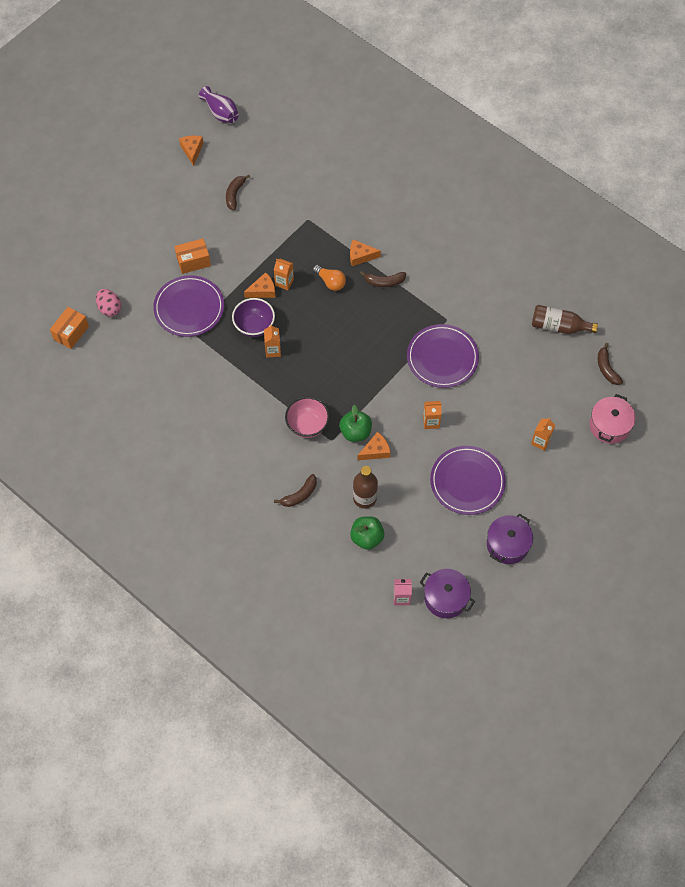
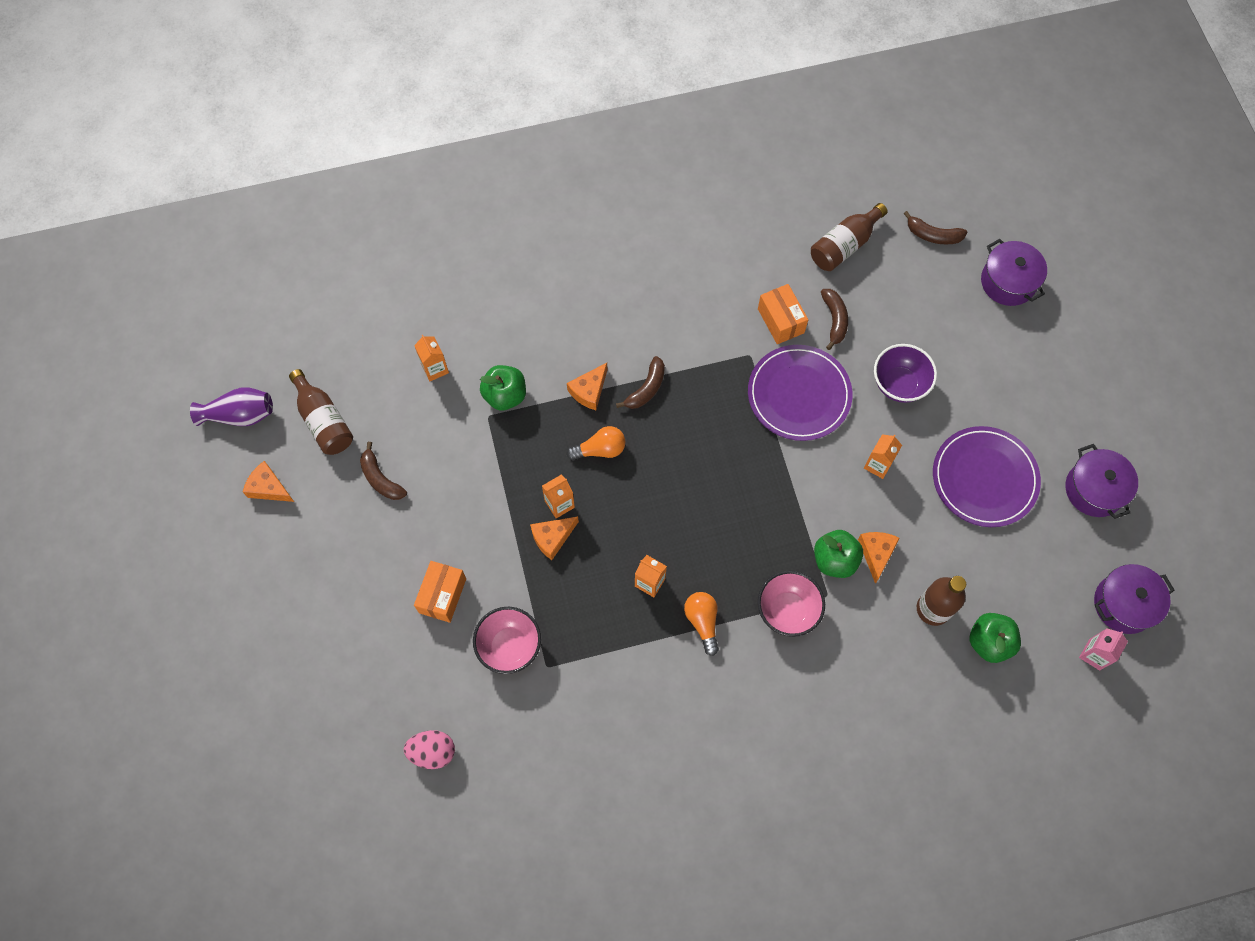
camera: 55 degrees left, 5 degrees up
(71, 333) = (432, 830): orange box -> orange box (780, 321)
(189, 308) = (509, 646): purple plate -> pink bowl
(246, 150) = (324, 421): none -> brown bottle
(254, 326) = (598, 582): purple bowl -> purple bowl (899, 384)
(263, 290) = (552, 538): orange cheese -> orange cheese turned 135 degrees counterclockwise
(270, 388) = (702, 622): none -> orange light bulb
(300, 495) = (880, 684): brown banana -> brown banana (834, 320)
(326, 219) = (505, 395): none -> green apple
(540, 441) = (982, 365): orange carton -> orange carton (435, 368)
(609, 426) = (1008, 282): pink pot -> purple pot

